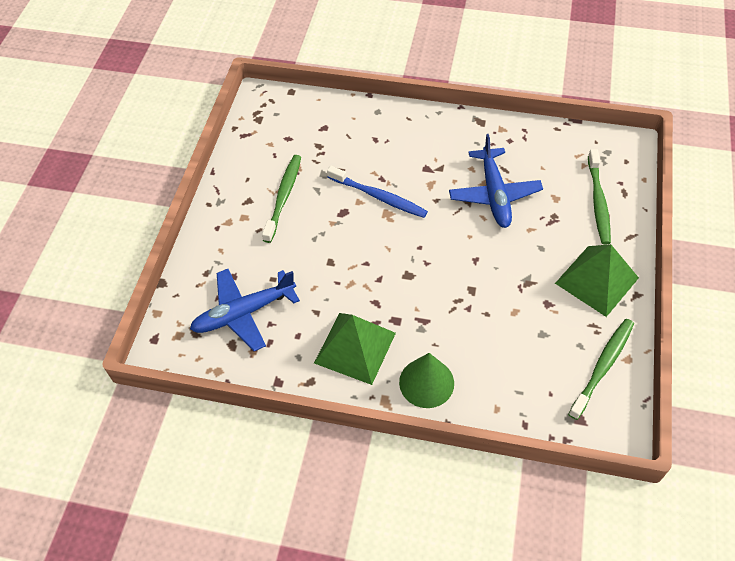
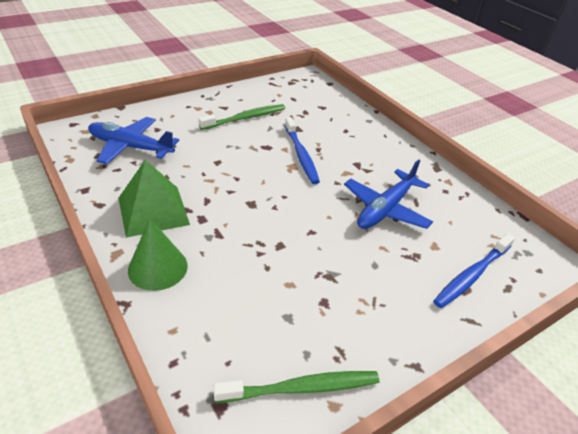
camera: 40 degrees right, 15 degrees down
(597, 280) = (391, 323): green pyramid -> none
(598, 202) = (472, 275): green toothbrush -> blue toothbrush

